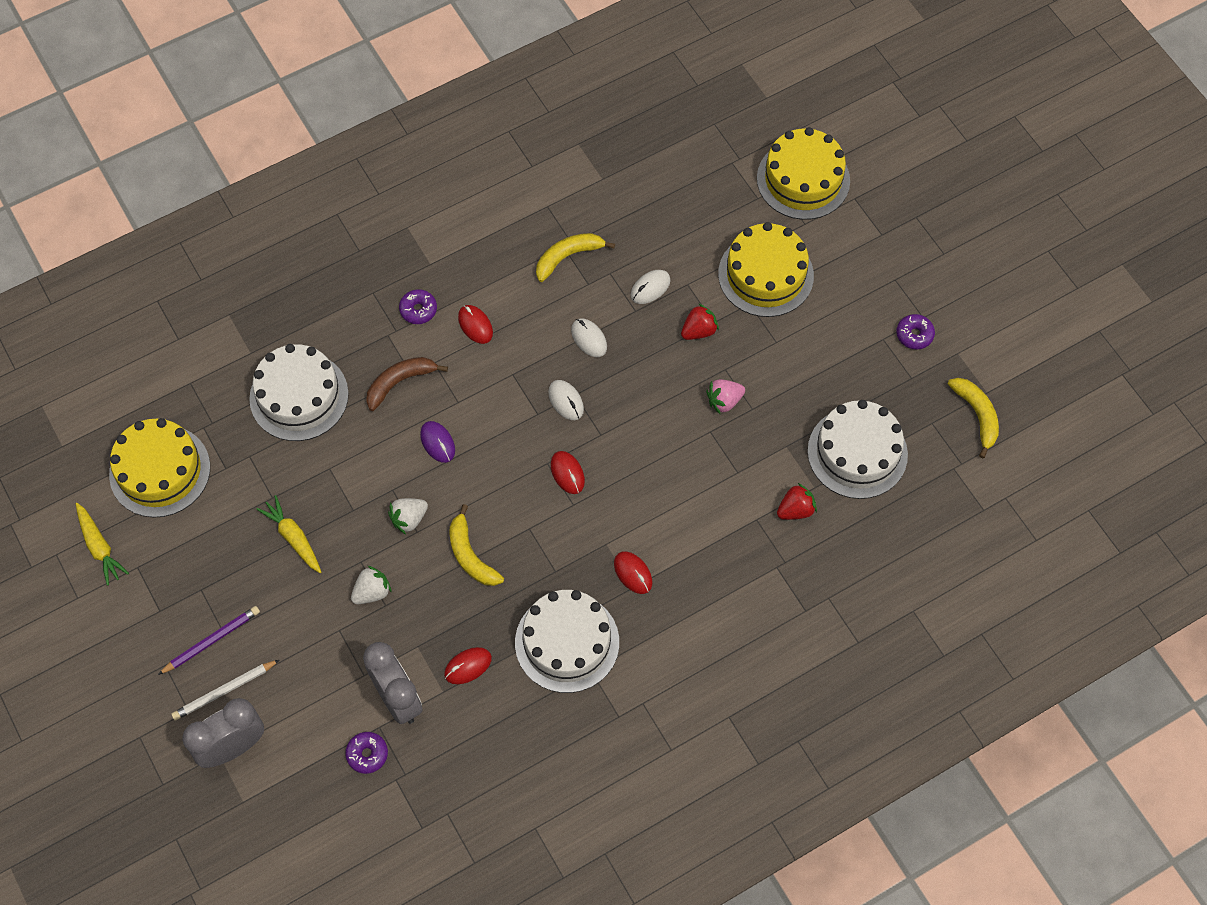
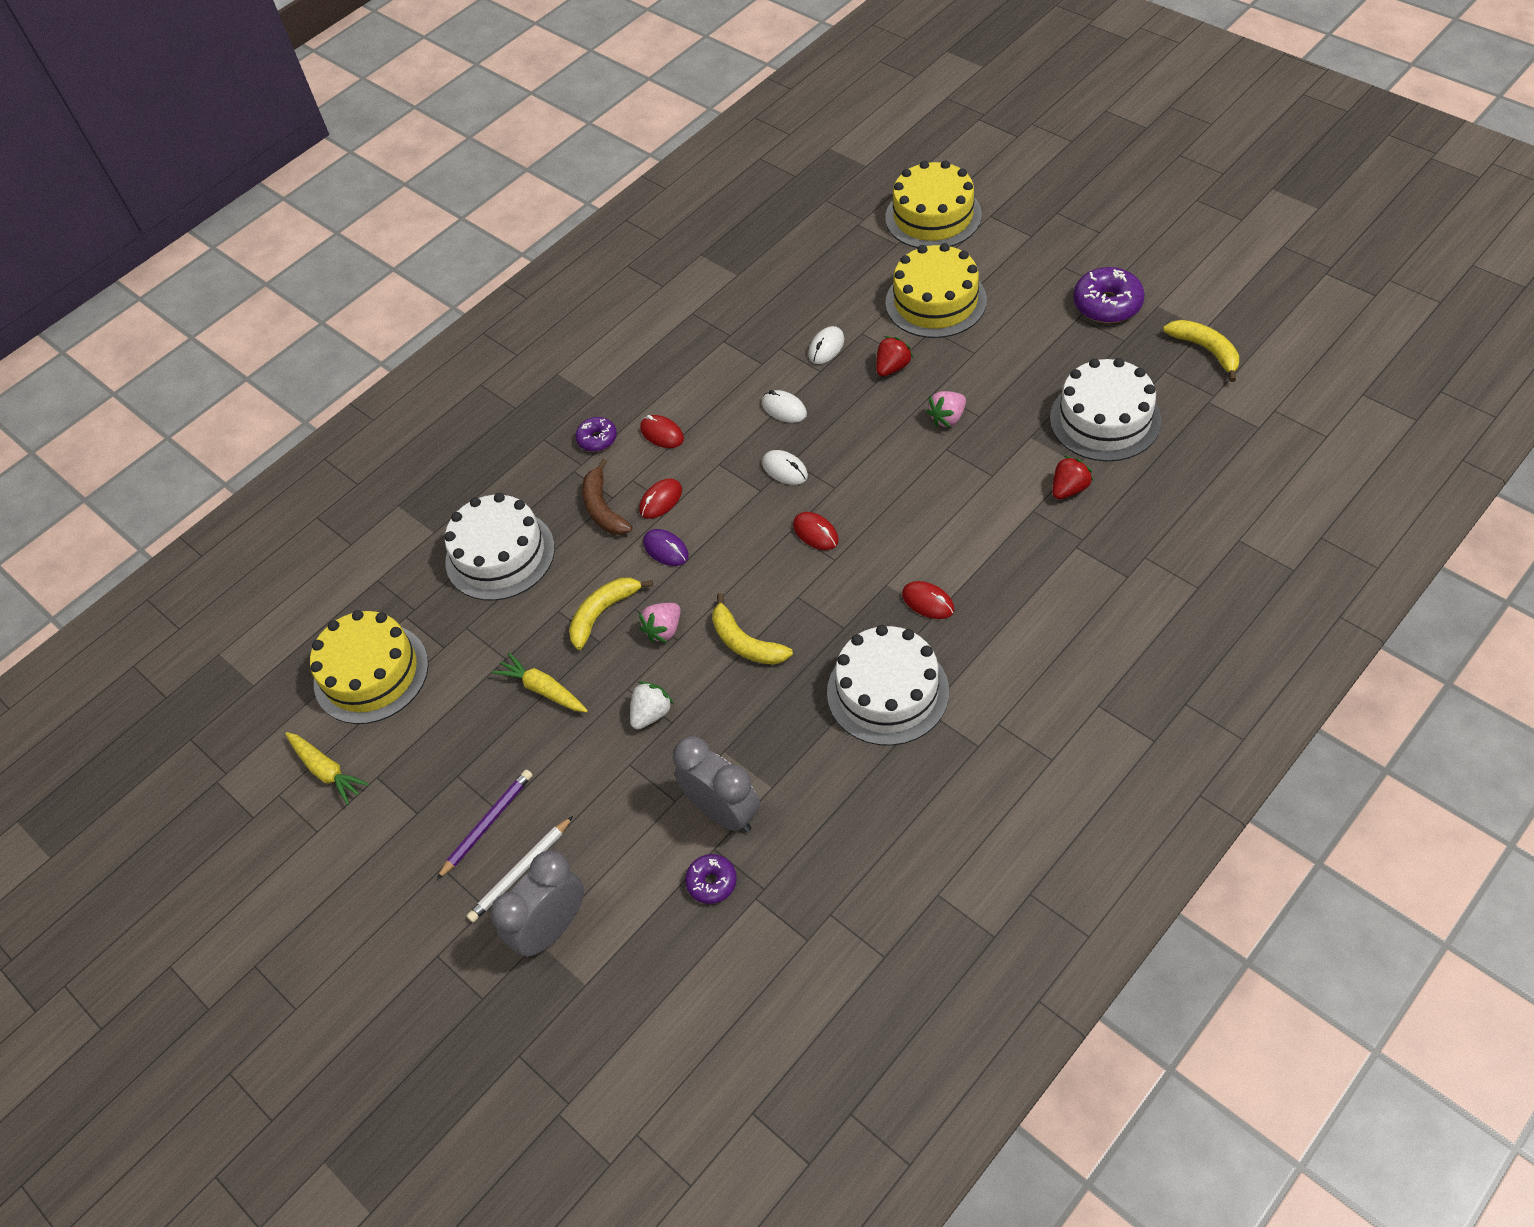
camera: 10 degrees left, 10 degrees down
(399, 382) = (603, 508): brown banana -> brown banana turned 60 degrees counterclockwise
(409, 519) = (664, 630): white strawberry -> pink strawberry
(468, 666) = (788, 752): red mouse -> red mouse (661, 500)
(567, 257) = (731, 348): yellow banana -> yellow banana (603, 613)
(914, 335) = (1107, 304): purple donut -> purple donut, size x1.71

